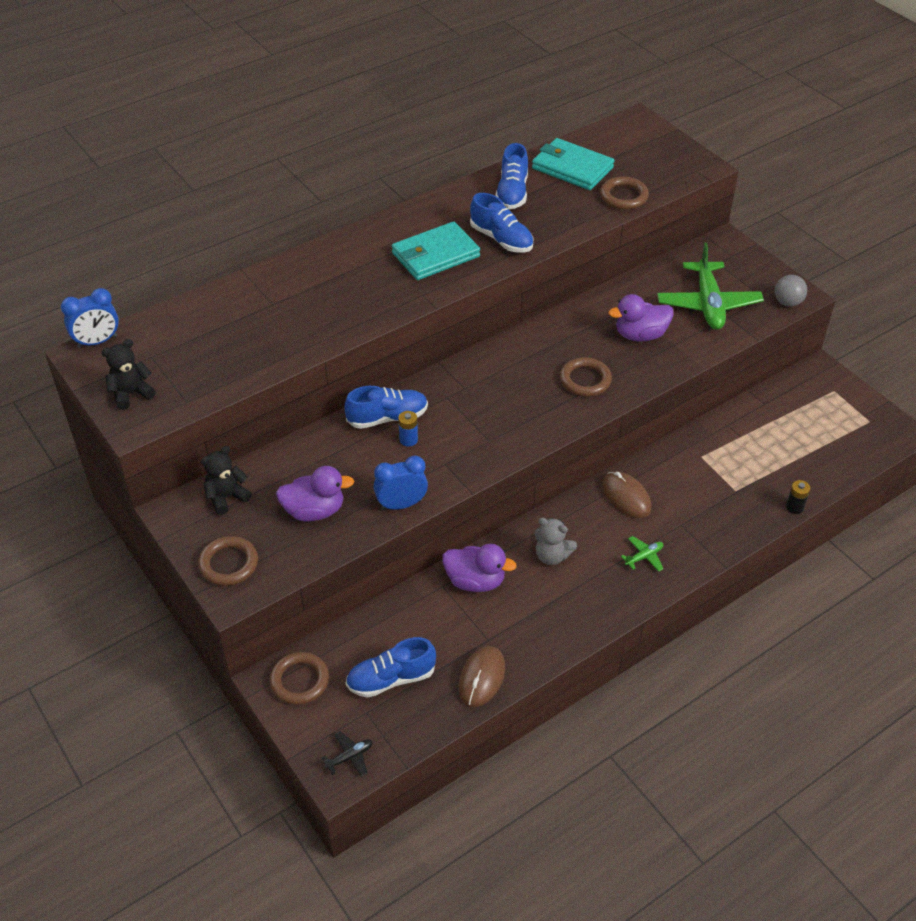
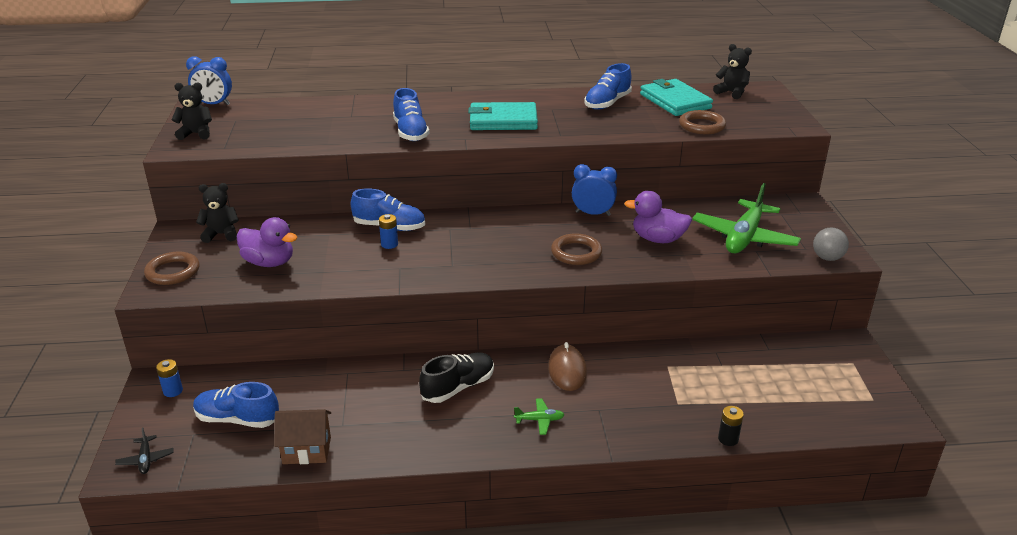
camera: 30 degrees right, 15 degrees down
(299, 681) = (173, 391): brown ring -> blue battery
(349, 757) = (146, 459): black plane -> black plane turned 75 degrees clockwise
(401, 504) = (336, 281): blue clock -> blue clock (593, 213)
(475, 581) = (376, 380): purple duck -> none
(482, 678) = (307, 450): brown mouse -> brown house
(501, 239) = (566, 125): blue shoe -> blue shoe (410, 132)
(552, 556) = (458, 387): grey teddy bear -> black shoe
(613, 137) = (731, 93): none -> black teddy bear

